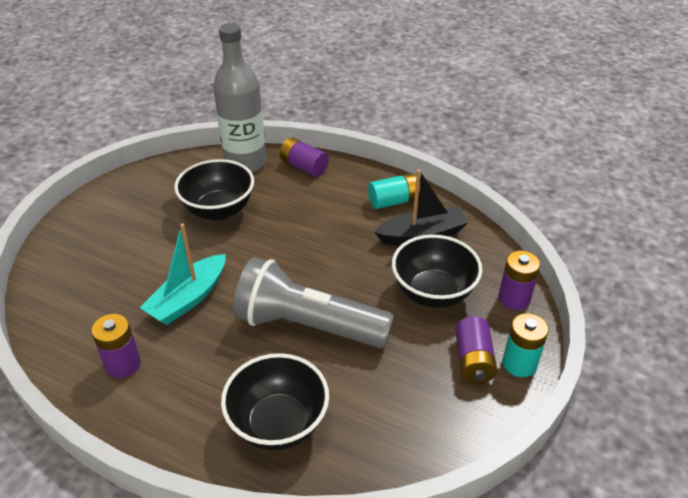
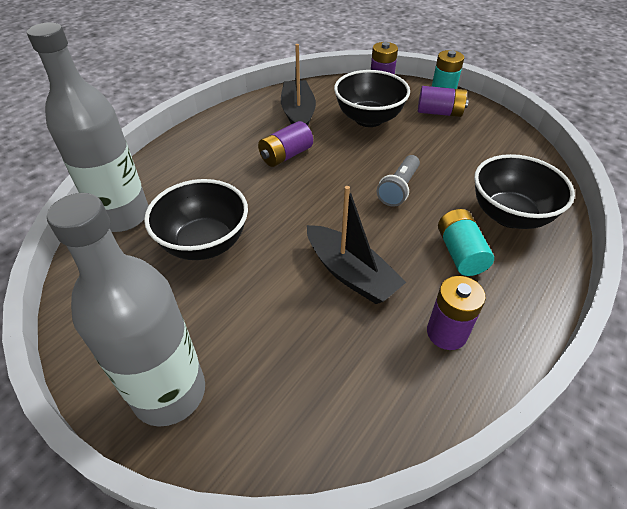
camera: 80 degrees left, 5 degrees up
(88, 223) = (169, 392): none -> grey bottle
(188, 298) = (351, 273): turquoise boat -> black boat
(304, 167) = (159, 170): purple battery -> purple battery (286, 155)
(308, 325) = (399, 188): grey flashlight -> grey flashlight, size x0.48
(393, 201) = (246, 122): turquoise battery -> turquoise battery (460, 253)

